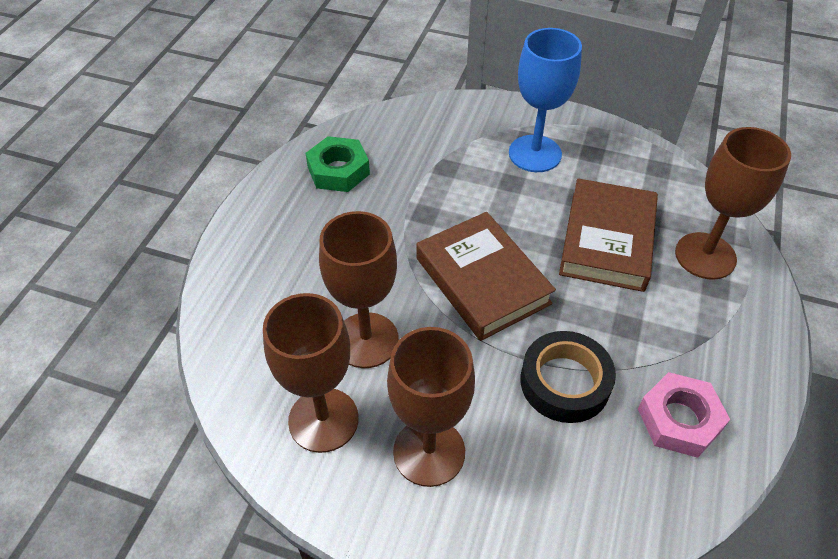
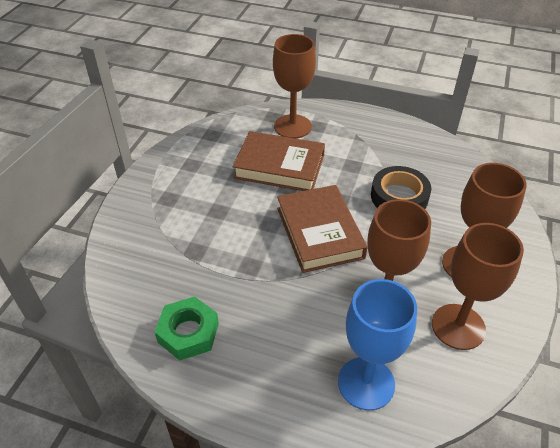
camera: 90 degrees left, 5 degrees down
(482, 280) = (319, 232): brown book -> brown book turned 75 degrees counterclockwise
(535, 154) = (186, 196): blue goblet -> blue goblet (366, 383)
(679, 419) = (414, 153): pink nut -> none

